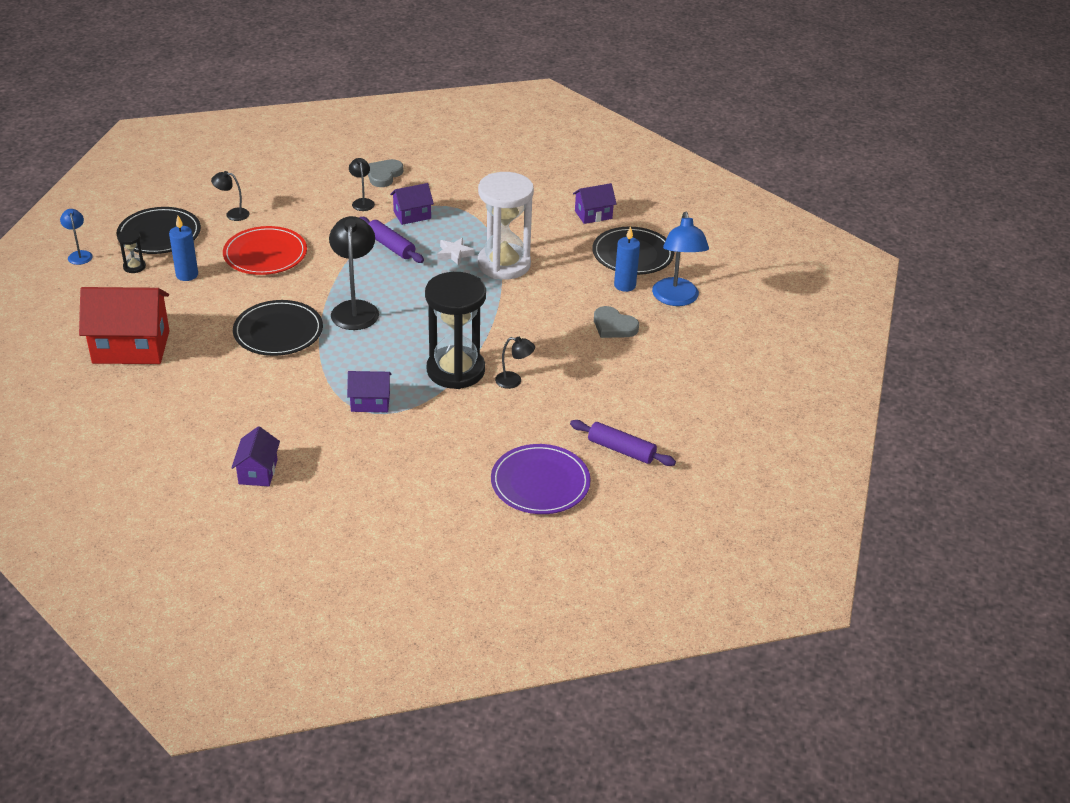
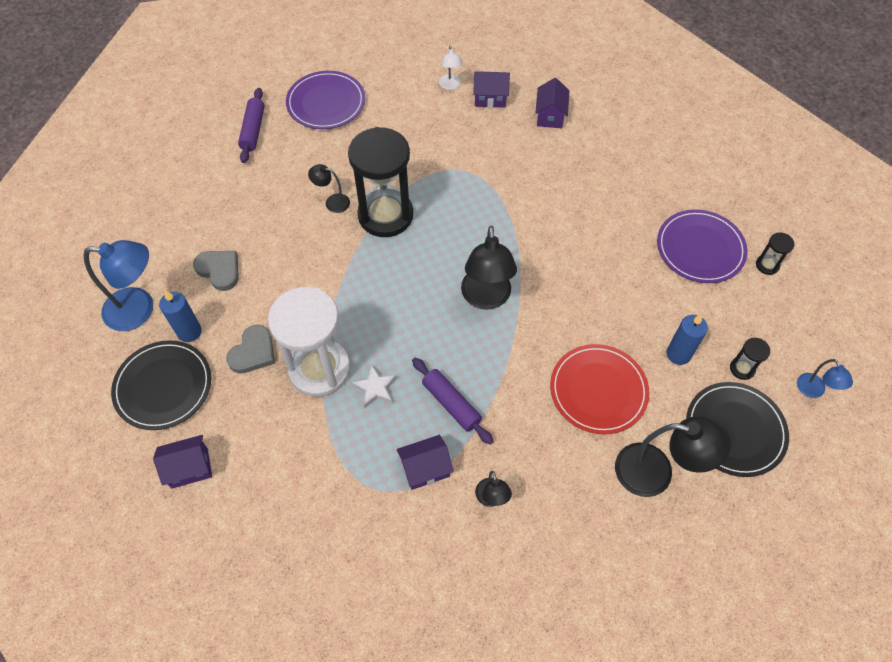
camera: 175 degrees left, 20 degrees up
(69, 335) = (767, 265): none -> black hourglass
(131, 347) = (700, 248): red house -> purple plate
(232, 214) = (656, 472): black lamp -> black lamp, size x1.93
(278, 331) = (561, 267): black plate -> none
(370, 402) = (464, 180): purple house -> purple house (490, 98)
(382, 506) = (450, 85): none -> white lamp
(384, 175) = (465, 567): grey heart -> grey heart (253, 352)
(621, 450) = (253, 130): purple rolling pin -> purple rolling pin turned 60 degrees clockwise
(676, 299) = (139, 309): blue lamp -> blue lamp turned 90 degrees clockwise

